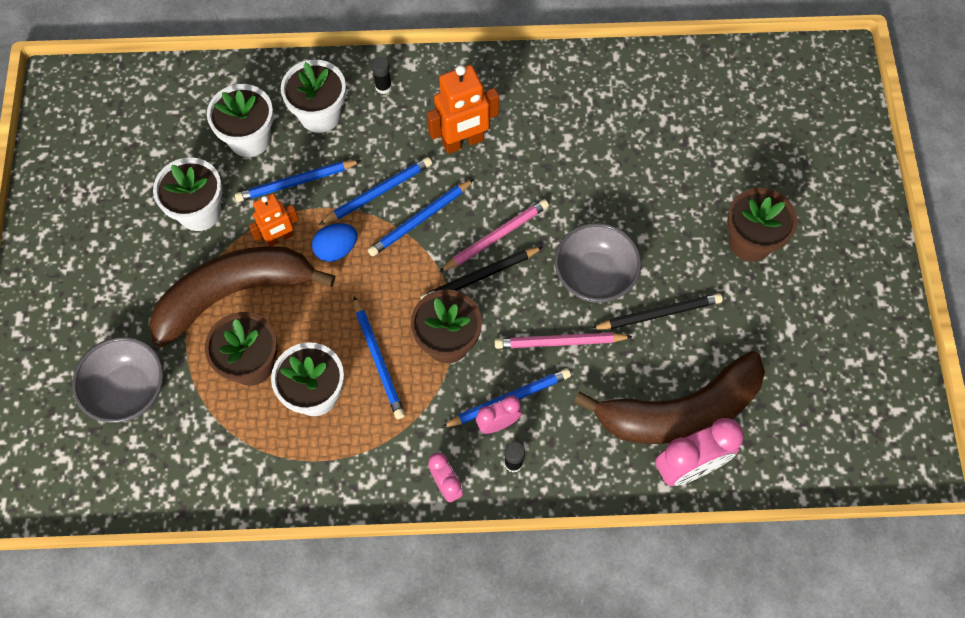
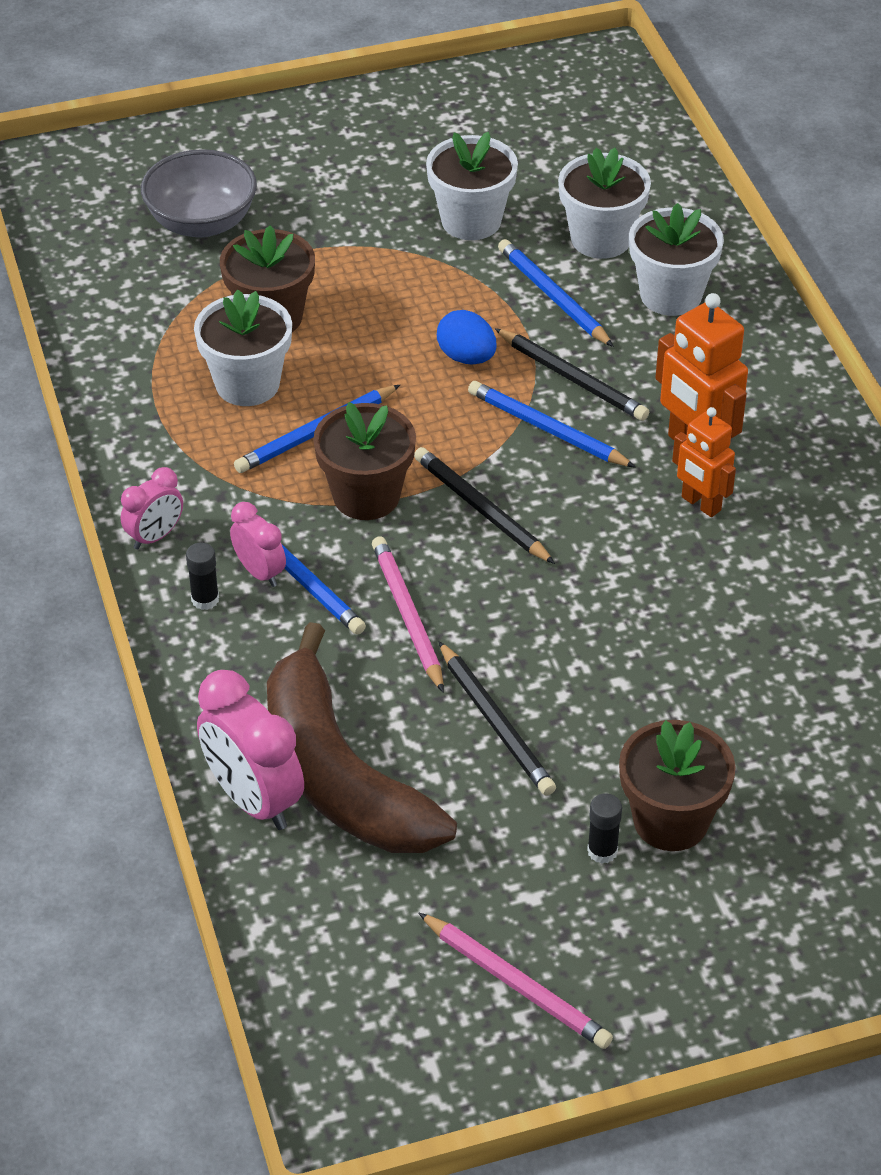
camera: 75 degrees right, 20 degrees down
(234, 294) = (364, 279): brown banana -> none
(279, 238) = (462, 300): orange robot -> orange robot (700, 504)
(378, 192) = (572, 378): blue pencil -> black pencil
(383, 87) = (748, 347): black glue stick -> black glue stick (602, 851)
(496, 237) = (552, 514): pink pencil -> pink pencil (516, 984)
(594, 276) = (531, 636): grey bowl -> none

